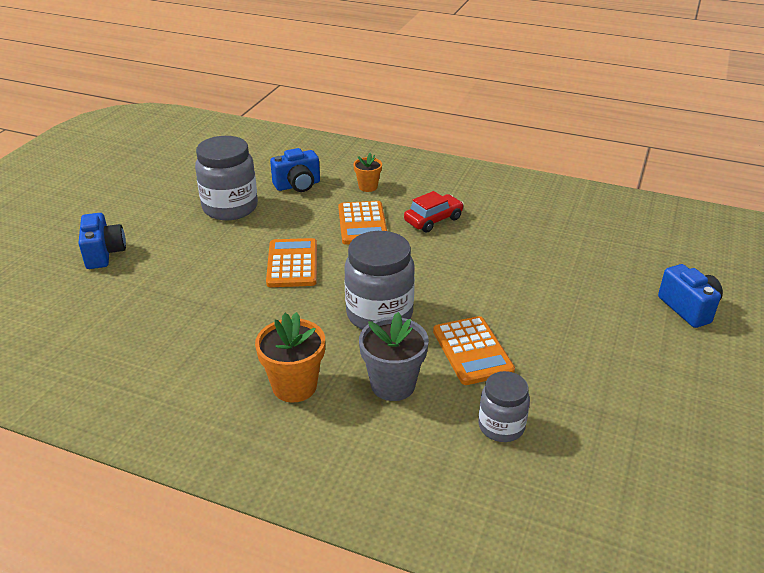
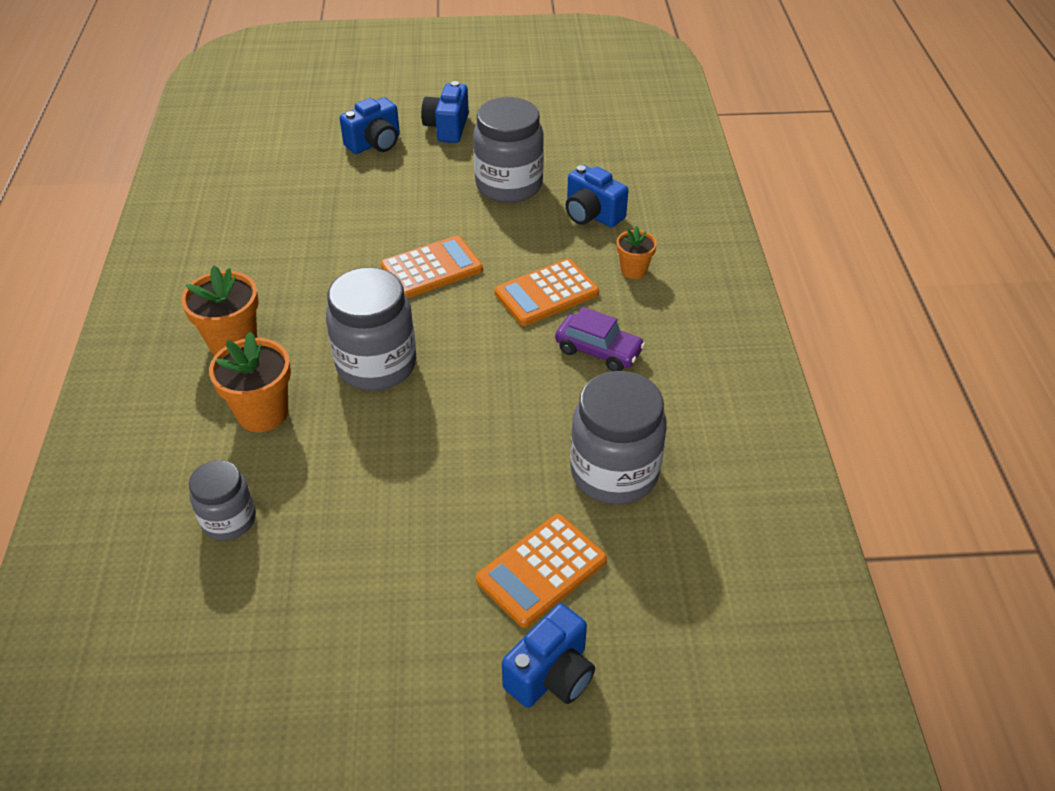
camera: 65 degrees right, 10 degrees up
(126, 215) = (447, 128): none -> blue camera
(393, 385) = (263, 413): grey flower pot -> orange flower pot
(433, 220) = (598, 351): red car -> purple car
(472, 351) = (347, 461): orange calculator -> orange calculator (541, 570)
(542, 244) = (614, 473): none -> grey jar

